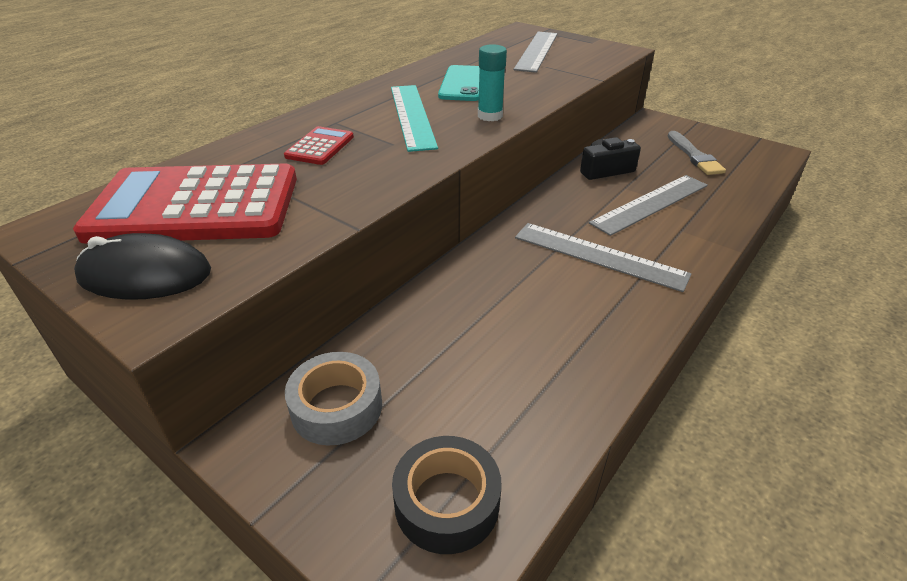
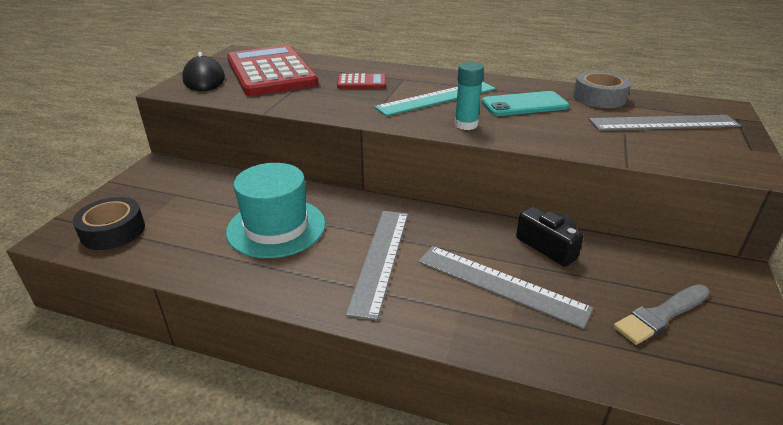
camera: 70 degrees right, 5 degrees down
(337, 407) = (182, 183): grey tape -> grey tape (599, 97)
(512, 319) = (276, 227): none -> turquoise hat

